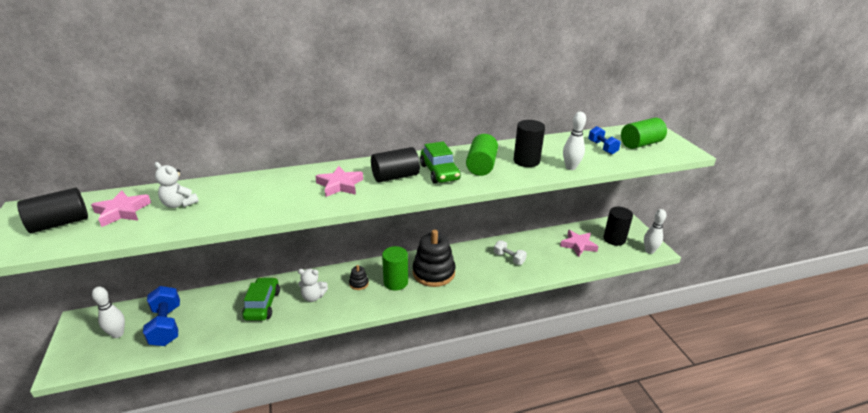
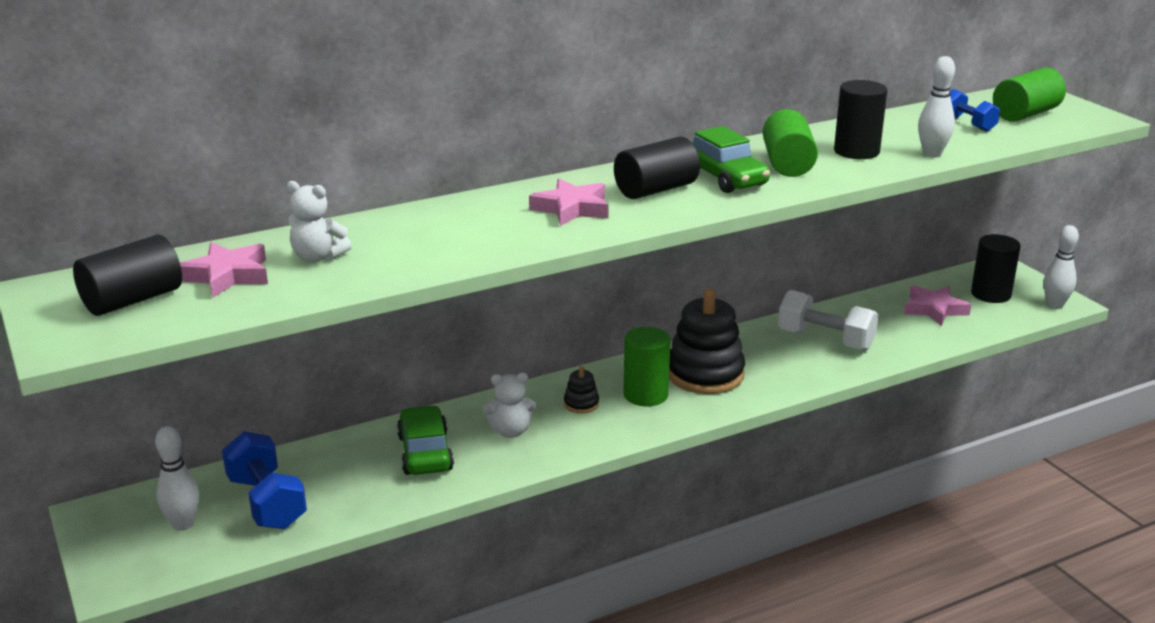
camera: 10 degrees left, 5 degrees down
(509, 258) = (825, 340): white dumbbell -> white dumbbell, size x1.63

